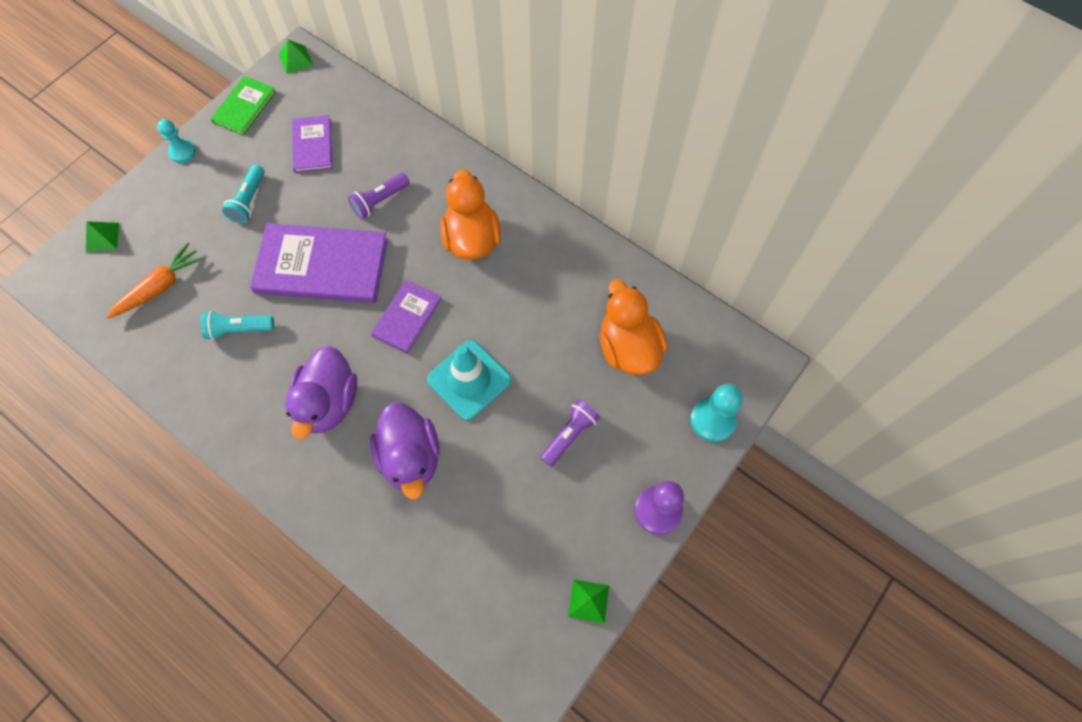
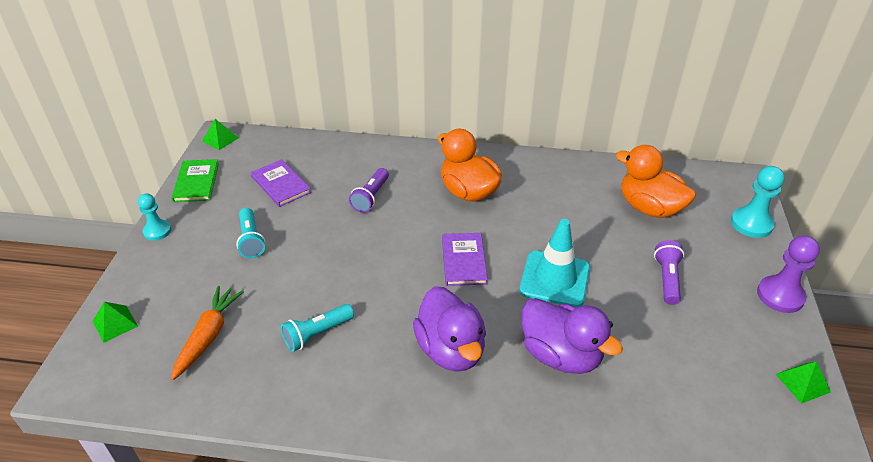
camera: 30 degrees left, 25 degrees down
(322, 266) = (357, 257): purple book -> none

